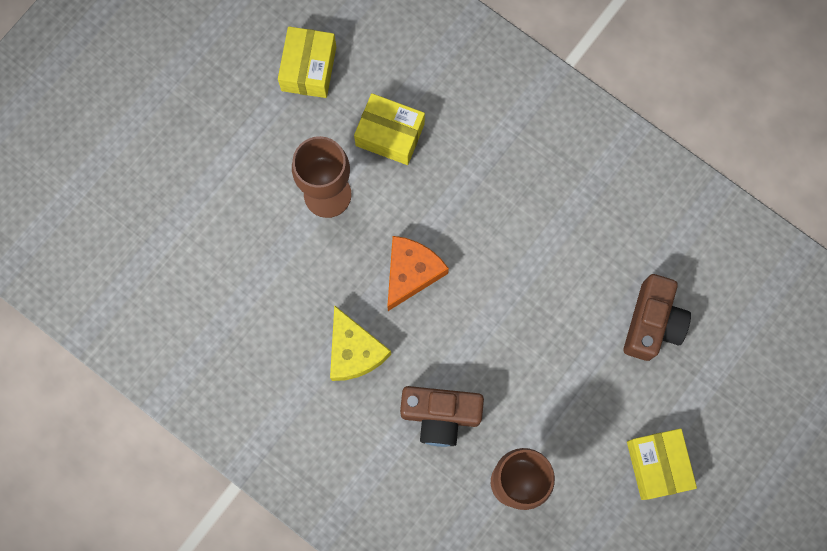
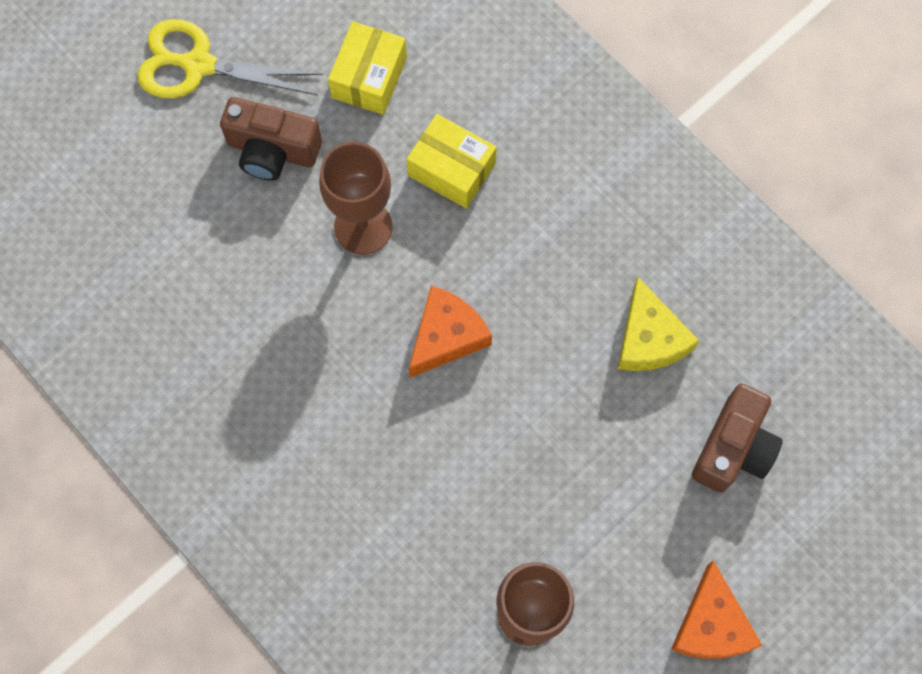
camera: 10 degrees right, 5 degrees down
(166, 81) = (198, 65): none -> yellow scissors
(354, 351) = (359, 418): yellow cheese -> yellow cheese (649, 338)
(440, 415) = (450, 515): brown camera -> brown camera (272, 150)
(657, 465) = (711, 624): yellow box -> orange cheese

